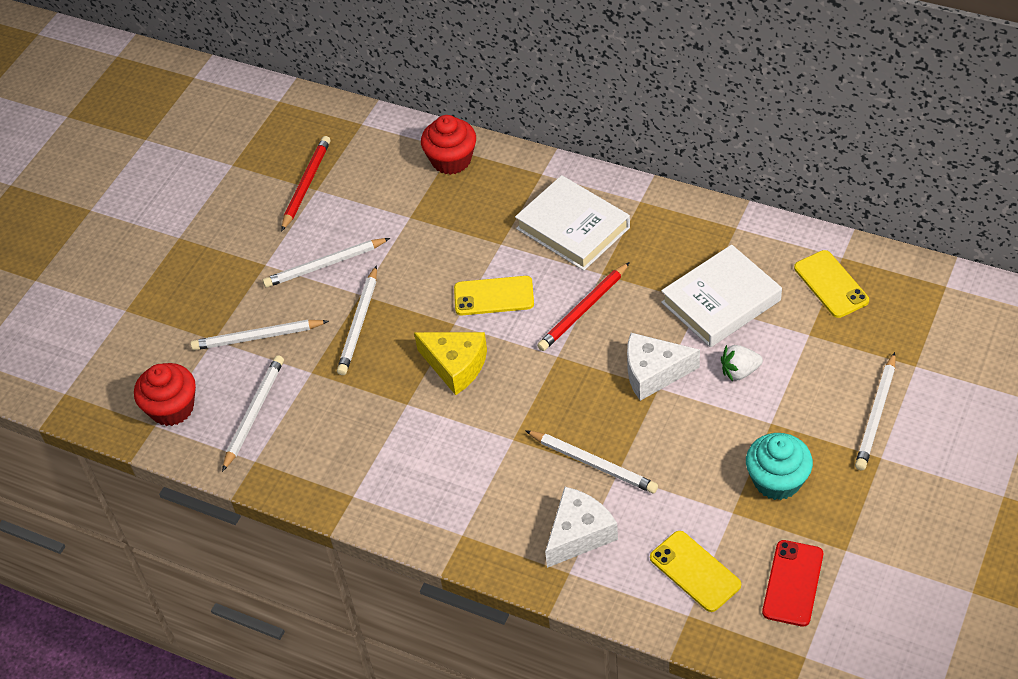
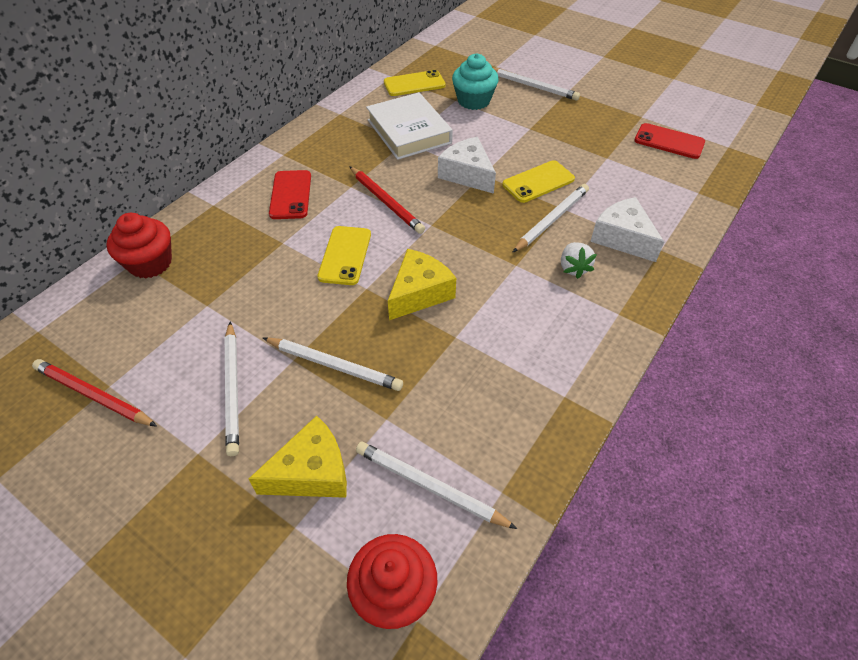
camera: 85 degrees left, 0 degrees up
(257, 337) = (312, 472): white pencil -> yellow cheese
(573, 228) = (290, 195): white book -> red phone
(653, 373) = (467, 174): white cheese -> white cheese turned 135 degrees clockwise
(695, 571) = (659, 183): yellow phone -> yellow phone (538, 182)
(739, 371) = (479, 134): white strawberry -> white strawberry (573, 268)
(777, 480) = (581, 134): turquoise cupcake -> turquoise cupcake (473, 101)

